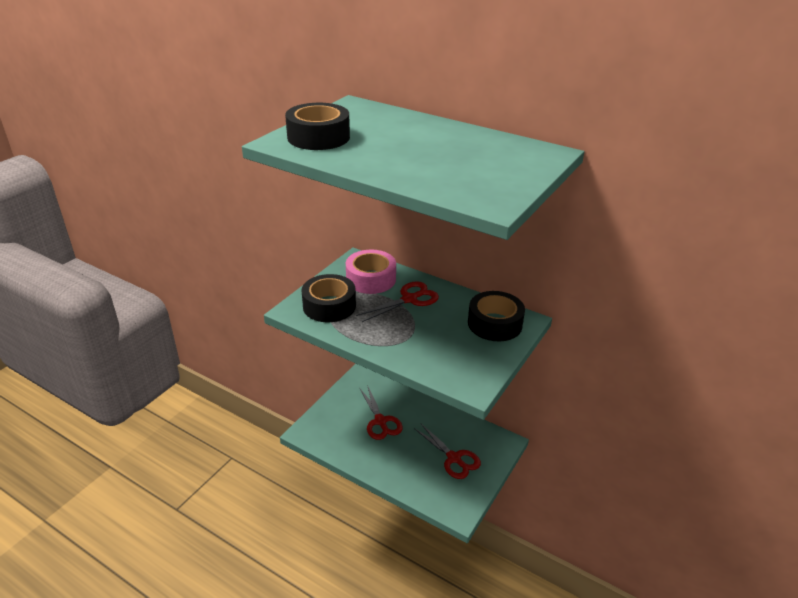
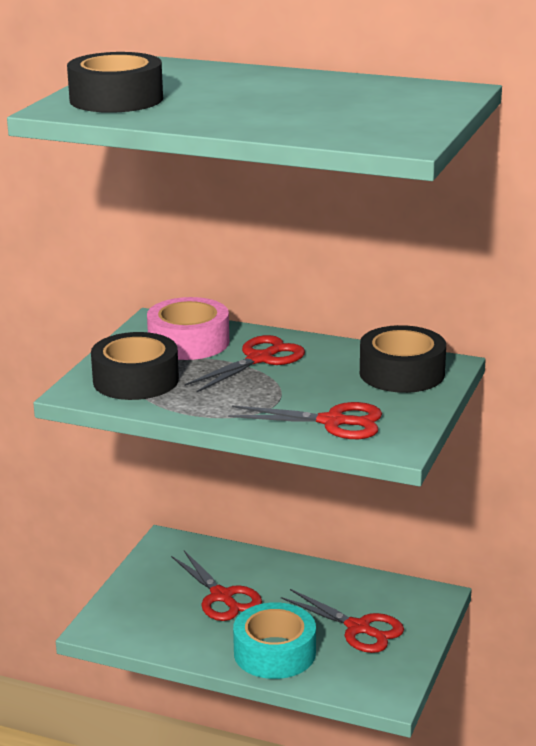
camera: 10 degrees left, 10 degrees down
(400, 468) = (274, 653): none -> turquoise tape
(439, 360) = (332, 422): none -> red scissors

